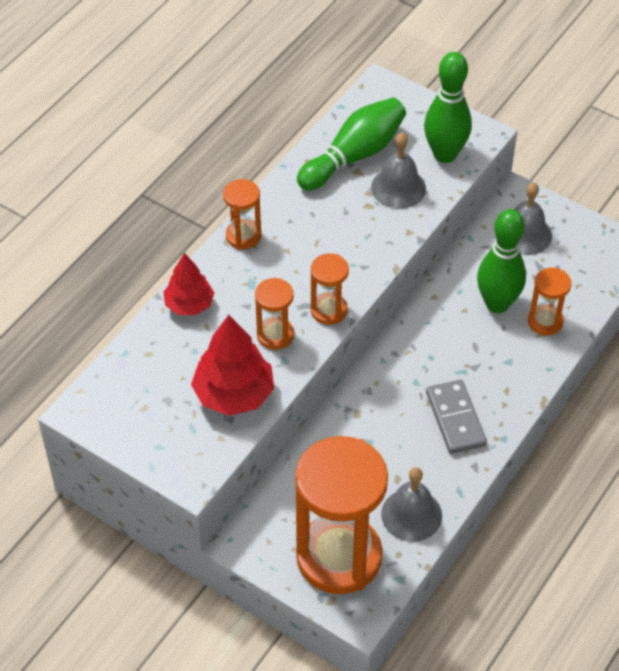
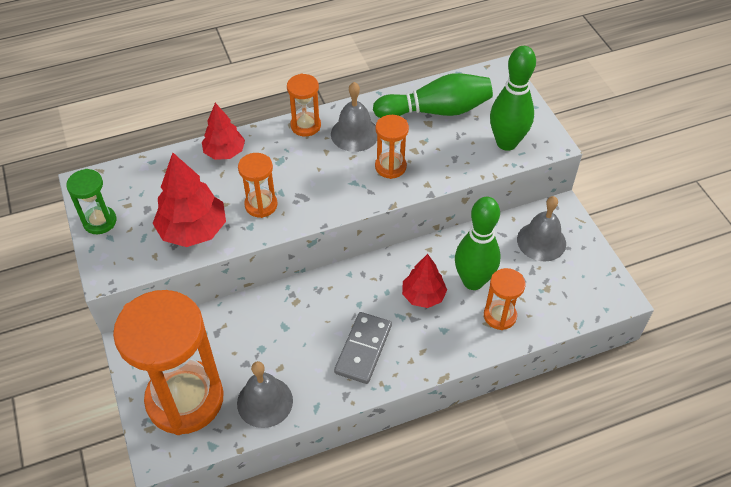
camera: 35 degrees right, 0 degrees up
(133, 438) = (100, 221): none -> green hourglass
(329, 310) = (315, 208): orange hourglass -> orange hourglass (390, 167)
(398, 188) = (448, 149): grey bell -> grey bell (354, 134)
(465, 342) = (423, 295): none -> red tree

